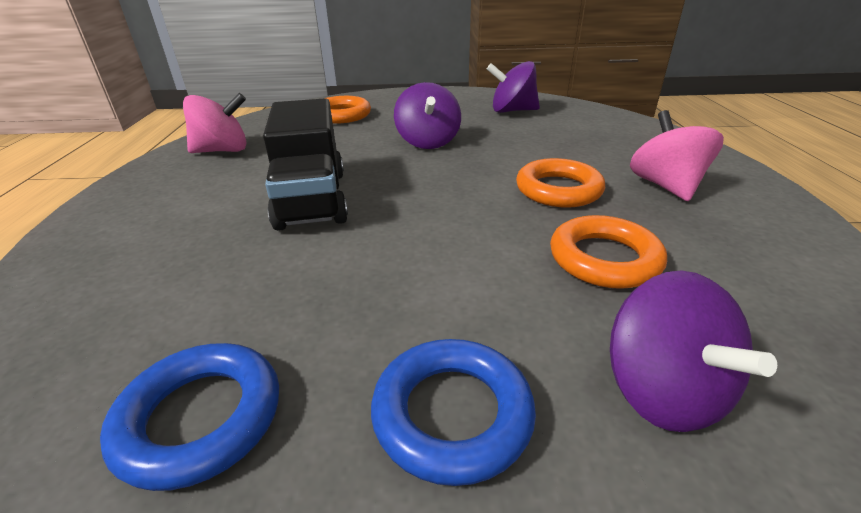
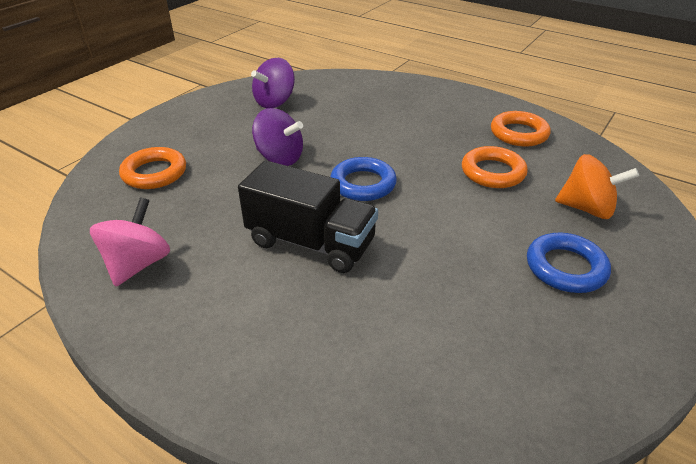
camera: 55 degrees left, 5 degrees up
(200, 418) = (517, 351): blue ring -> blue ring (363, 184)
(558, 190) = (412, 147): orange ring -> orange ring (519, 133)
(662, 391) = (586, 208): purple spinning top -> orange spinning top
(665, 186) = (445, 117): pink spinning top -> none

